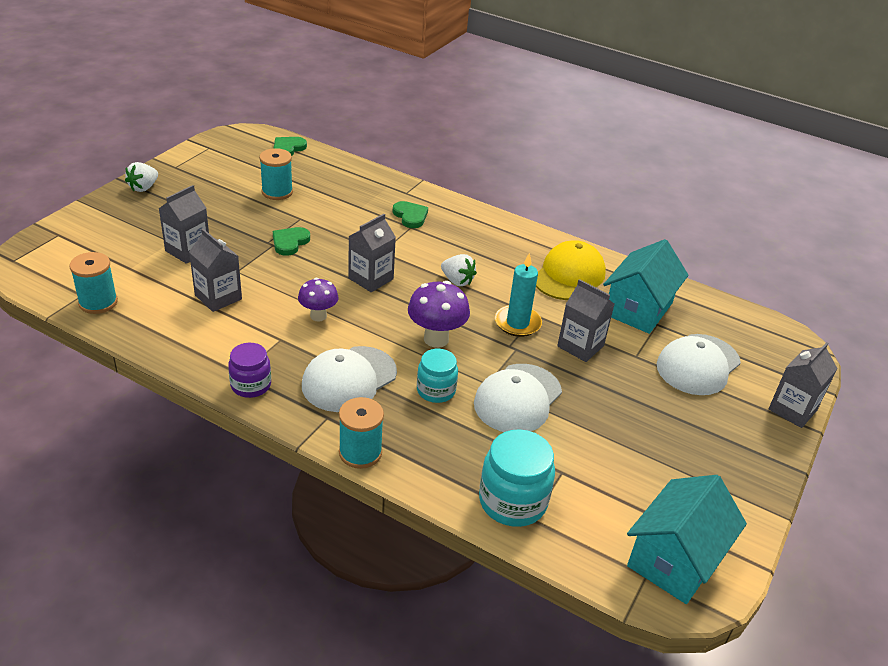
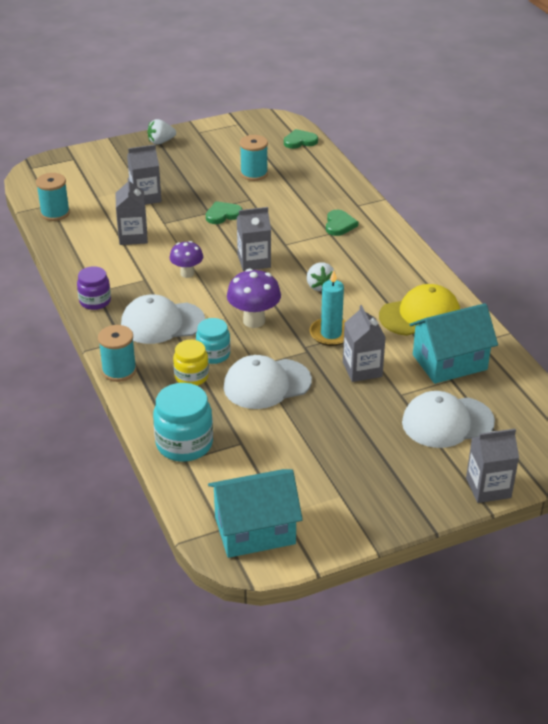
camera: 40 degrees right, 0 degrees up
(440, 424) = (191, 376): none -> yellow jar

